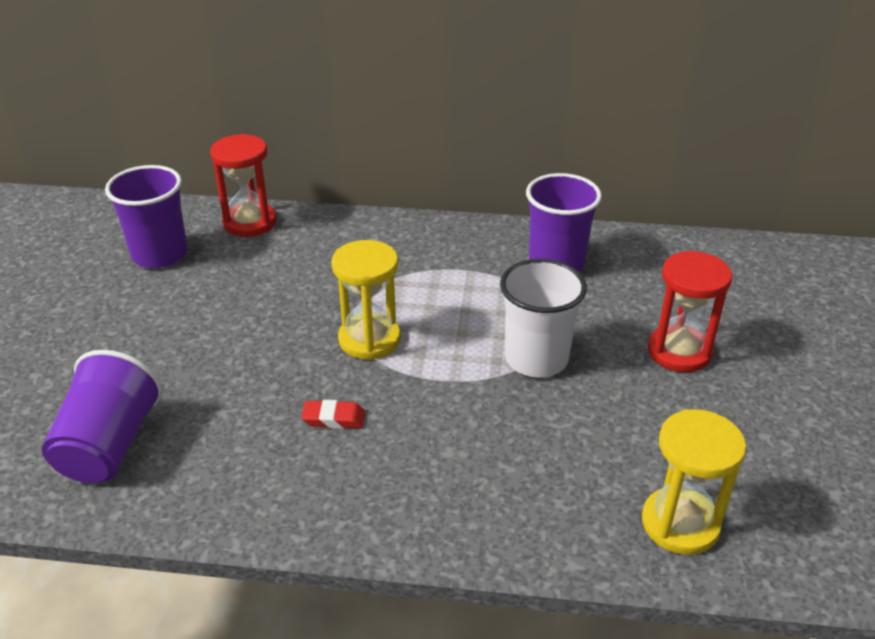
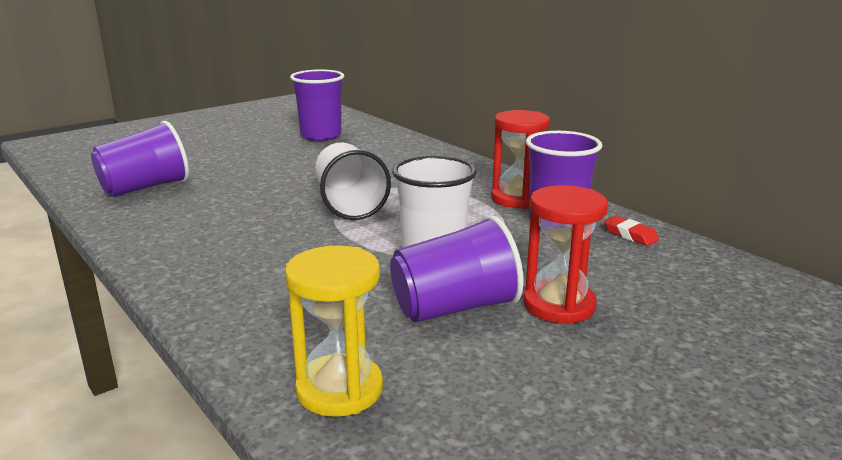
camera: 45 degrees right, 15 degrees down
(250, 222) = (392, 139): red hourglass -> red hourglass (517, 199)
(334, 418) = (256, 225): red eraser -> red eraser (630, 235)
(369, 339) = (349, 204): yellow hourglass -> white cup
(628, 400) = (454, 308): none -> purple cup

